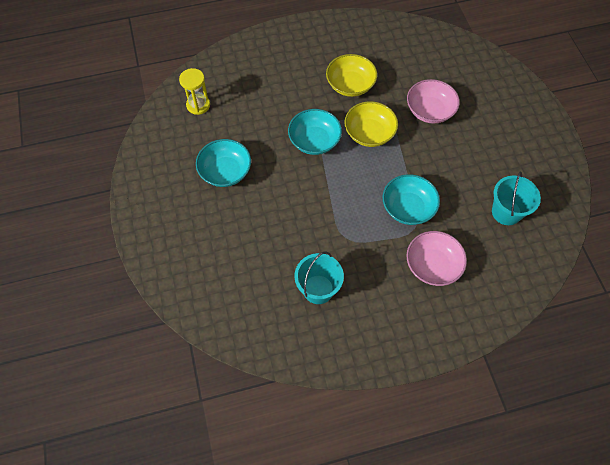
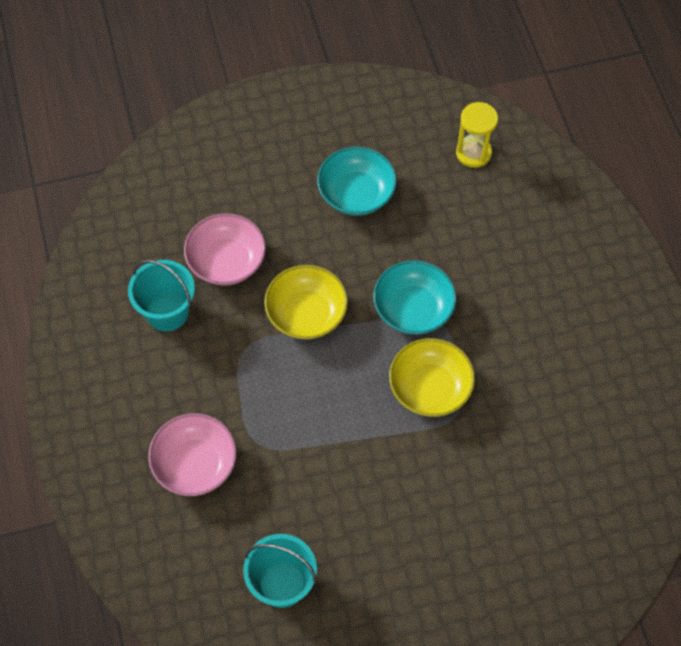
camera: 90 degrees right, 0 degrees up
(350, 85) = (527, 363): yellow bowl -> yellow bowl (306, 313)
(408, 208) = (292, 436): turquoise bowl -> none
(430, 110) = (479, 484): pink bowl -> pink bowl (226, 261)

